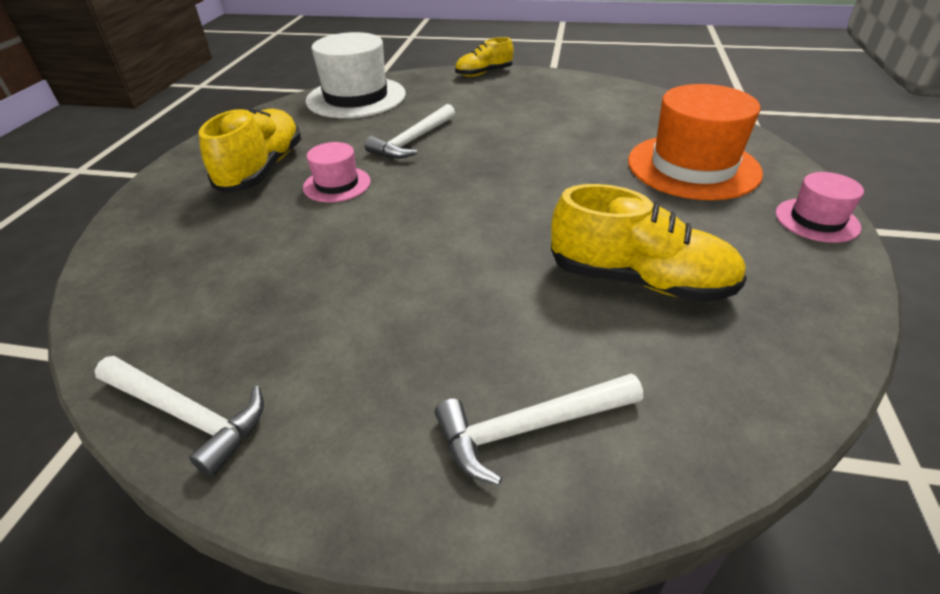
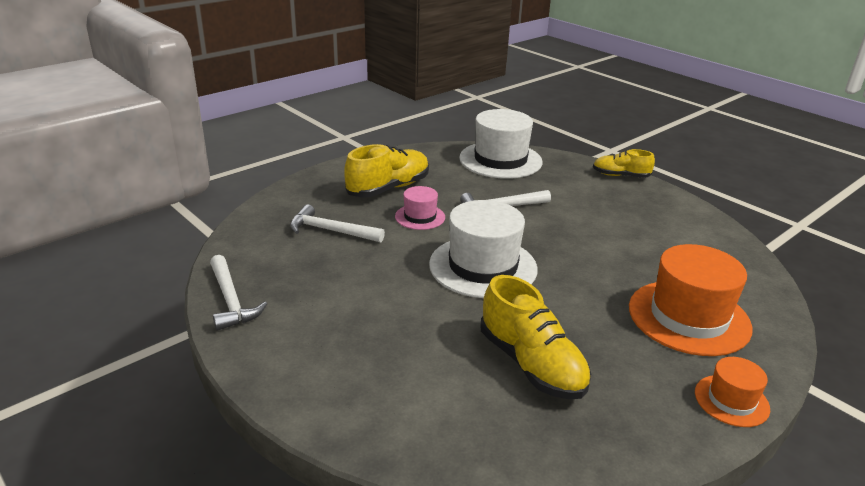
camera: 35 degrees right, 10 degrees down
(467, 205) = (483, 266): none -> white hat
(529, 428) = (368, 395): white hammer -> white hammer (331, 231)
(816, 220) = (731, 400): pink hat -> orange hat

